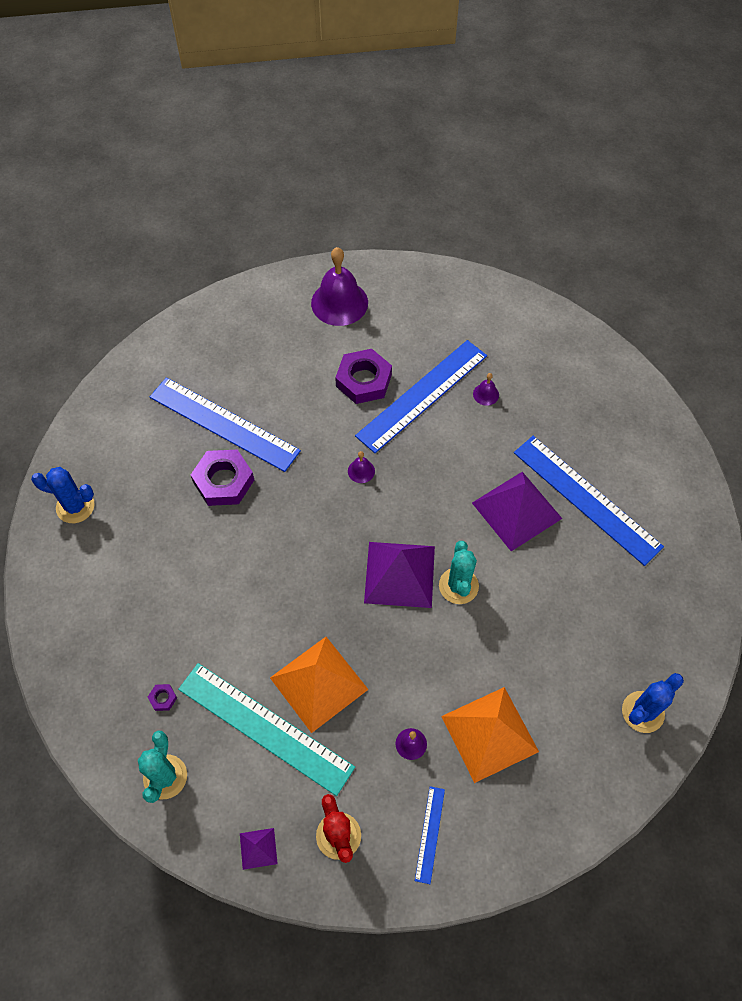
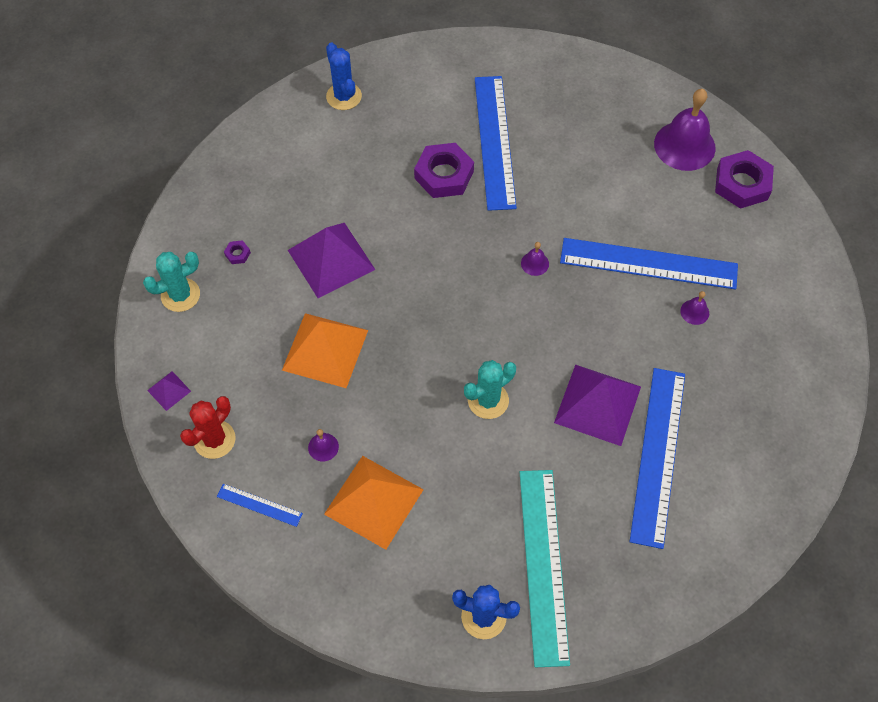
camera: 55 degrees right, 0 degrees up
(265, 728) = (263, 335): turquoise ruler -> turquoise ruler (543, 565)
(363, 380) = (623, 211): purple nut -> purple nut (742, 184)
(400, 574) = (463, 350): purple pyramid -> purple pyramid (331, 259)
(430, 834) = (259, 505): blue ruler -> blue ruler turned 45 degrees clockwise

